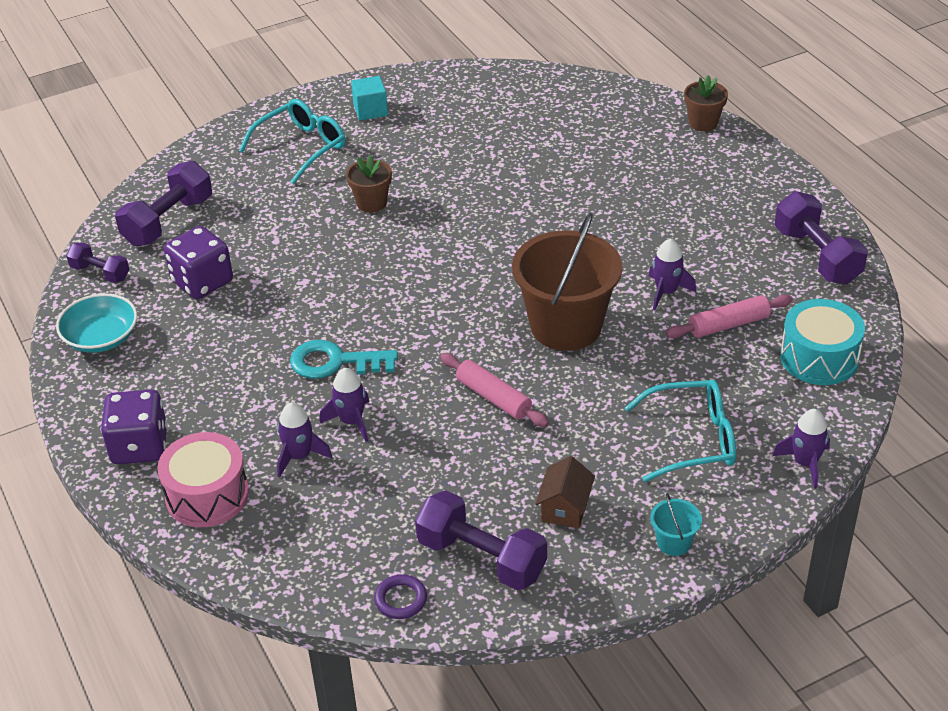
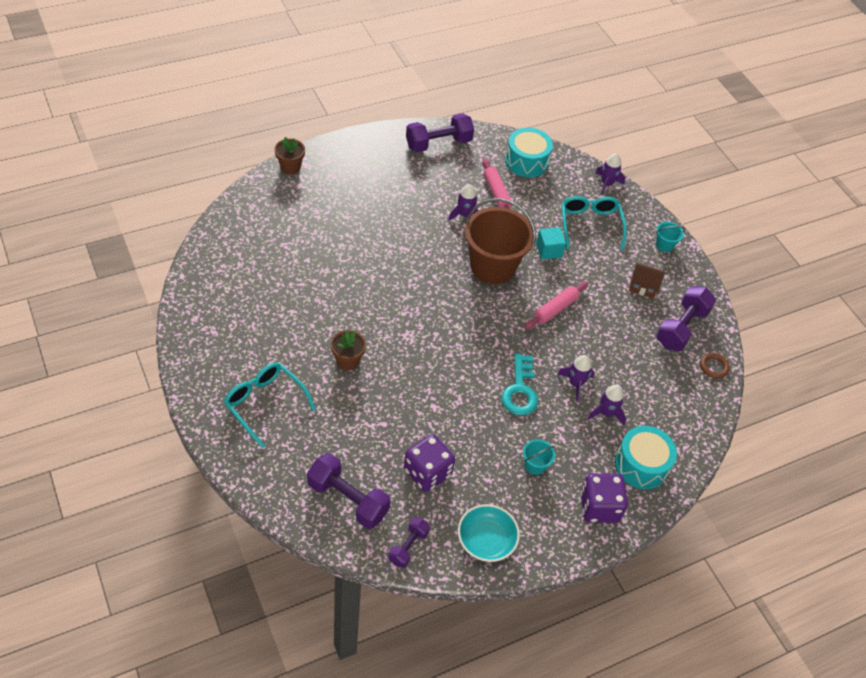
camera: 95 degrees left, 10 degrees up
(207, 495) = (641, 465): pink drum -> turquoise drum
(210, 380) = (535, 465): none -> turquoise bucket
(370, 110) = (223, 355): turquoise cube -> turquoise cube (548, 250)
(400, 599) = (713, 367): purple ring -> brown ring

